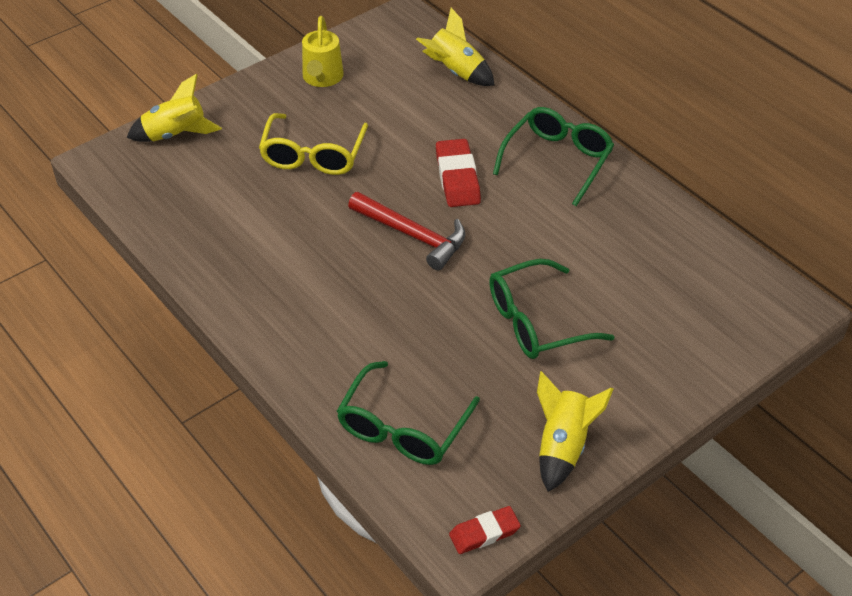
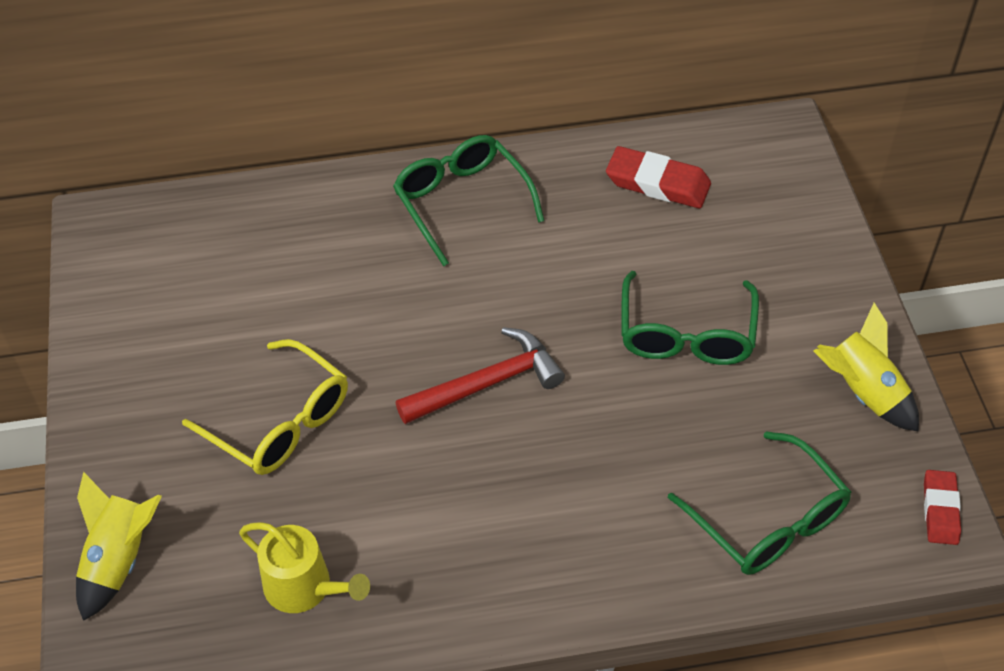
camera: 60 degrees left, 5 degrees up
(322, 78) = (143, 352): yellow watering can -> yellow watering can (304, 587)
(456, 72) = (245, 220): yellow rocket -> none
(457, 177) = (424, 300): red eraser -> red eraser (657, 183)

